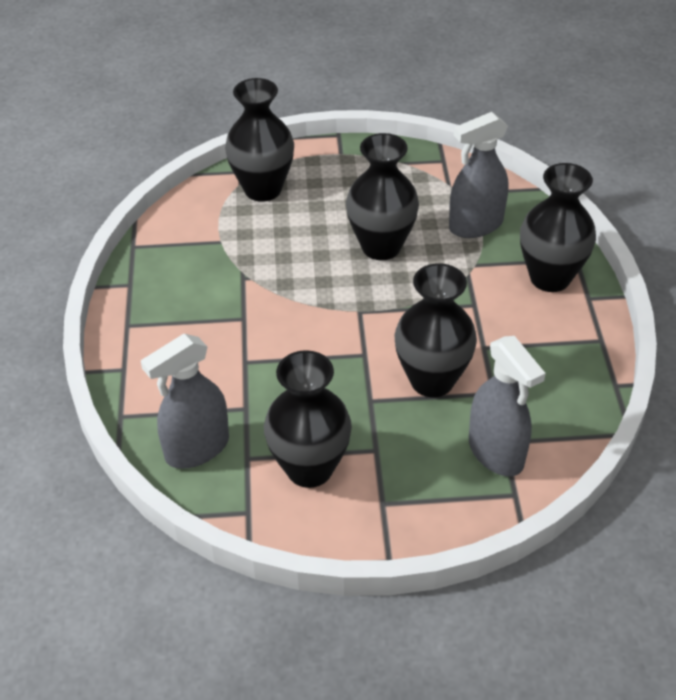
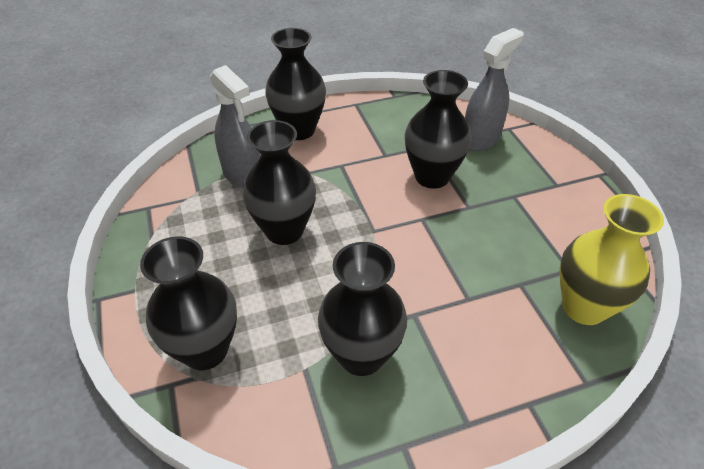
camera: 105 degrees left, 0 degrees up
(197, 448) = (584, 307): grey spray bottle -> yellow vase
(309, 468) = (555, 228): black vase -> black vase (361, 355)

